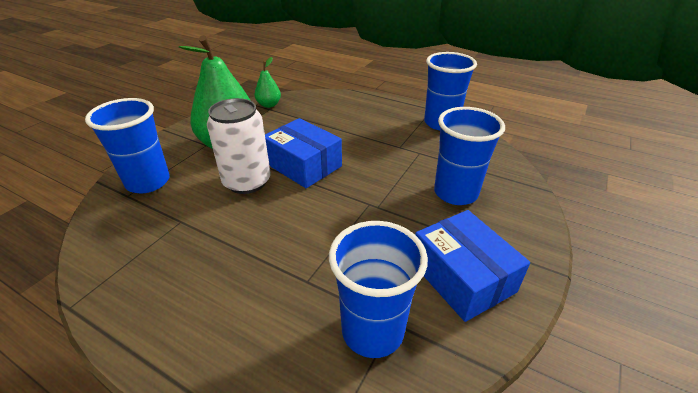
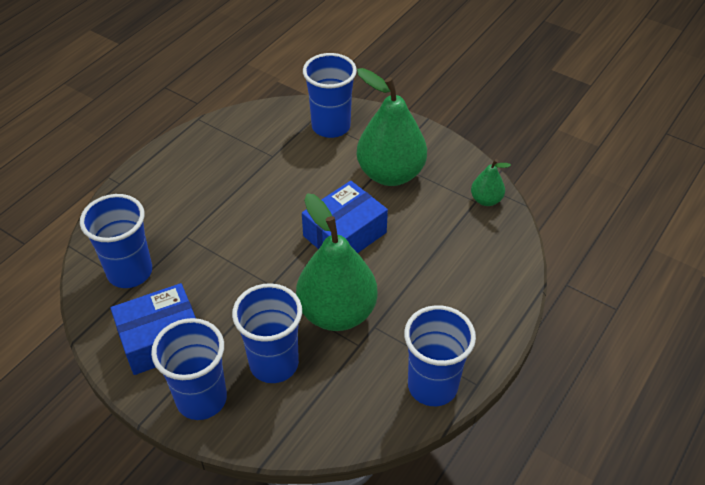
camera: 95 degrees right, 10 degrees up
(247, 182) = (321, 192): white can -> none
(391, 164) = (337, 312): none -> green pear
(514, 233) = (201, 399): none -> blue cup

